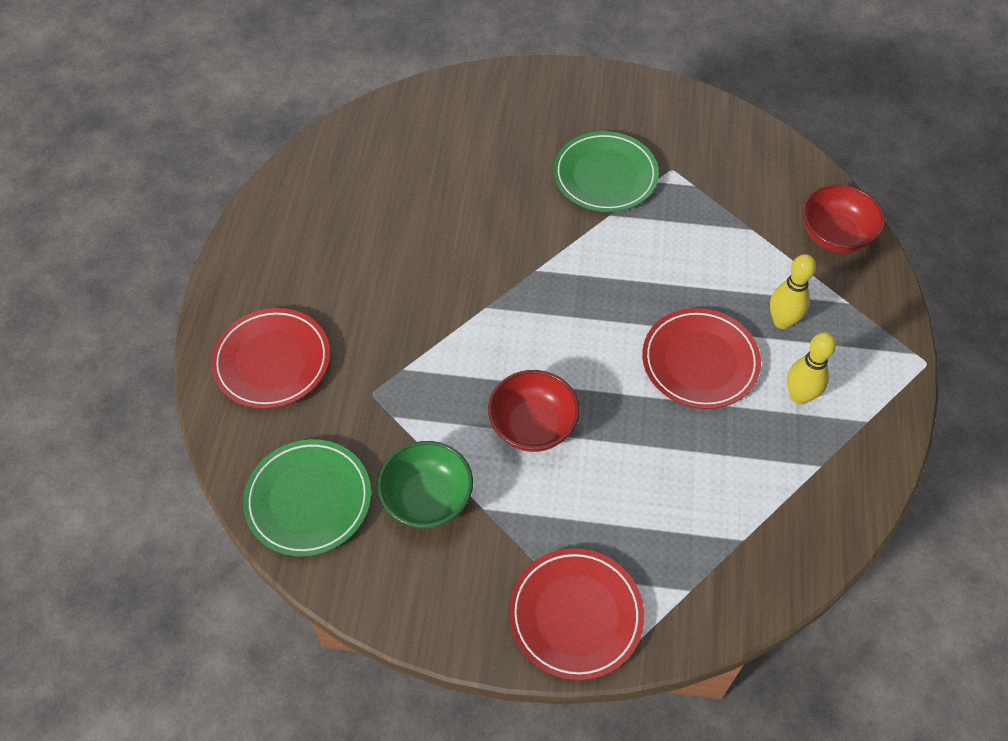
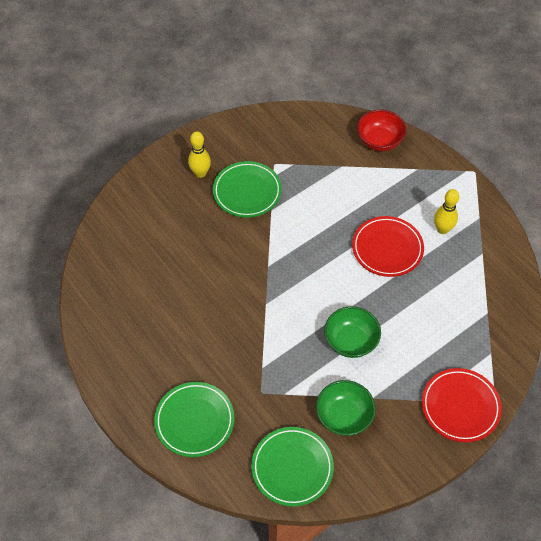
camera: 45 degrees left, 0 degrees up
(272, 361) = (194, 421): red plate -> green plate
(533, 426) = (351, 341): red bowl -> green bowl
(782, 321) = (400, 200): yellow bowling pin -> yellow bowling pin (200, 173)

